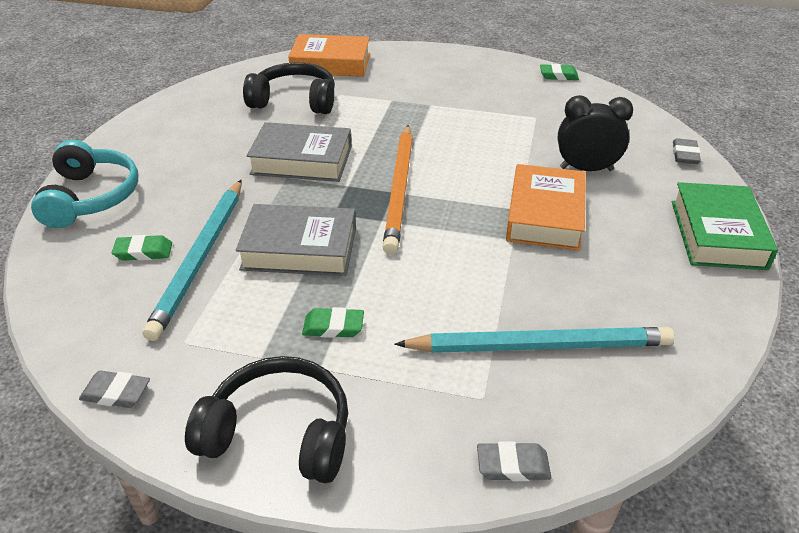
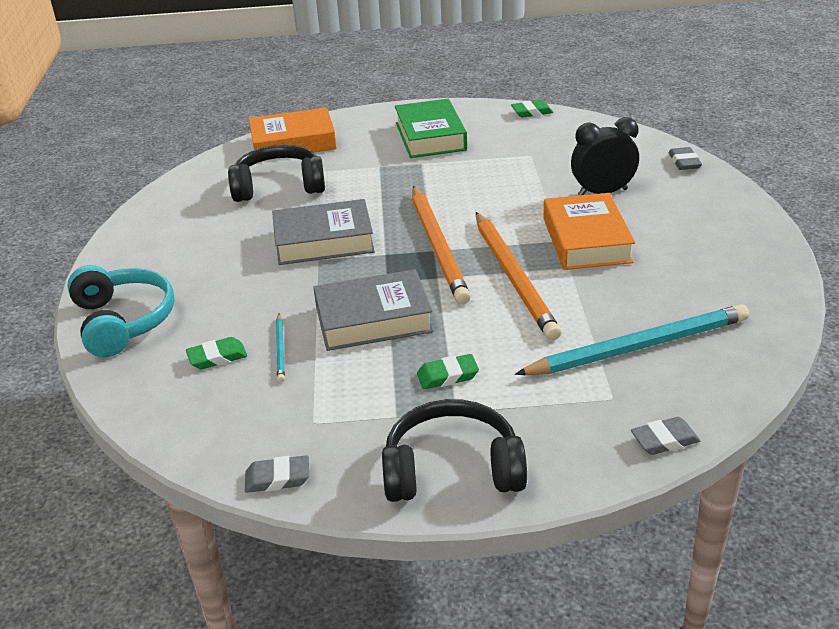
camera: 15 degrees left, 5 degrees down
(201, 258) = (280, 349): turquoise pencil -> turquoise pencil, size x0.44
(454, 237) = (514, 277): none -> orange pencil
(717, 234) = (743, 224): green book -> green book (430, 136)

